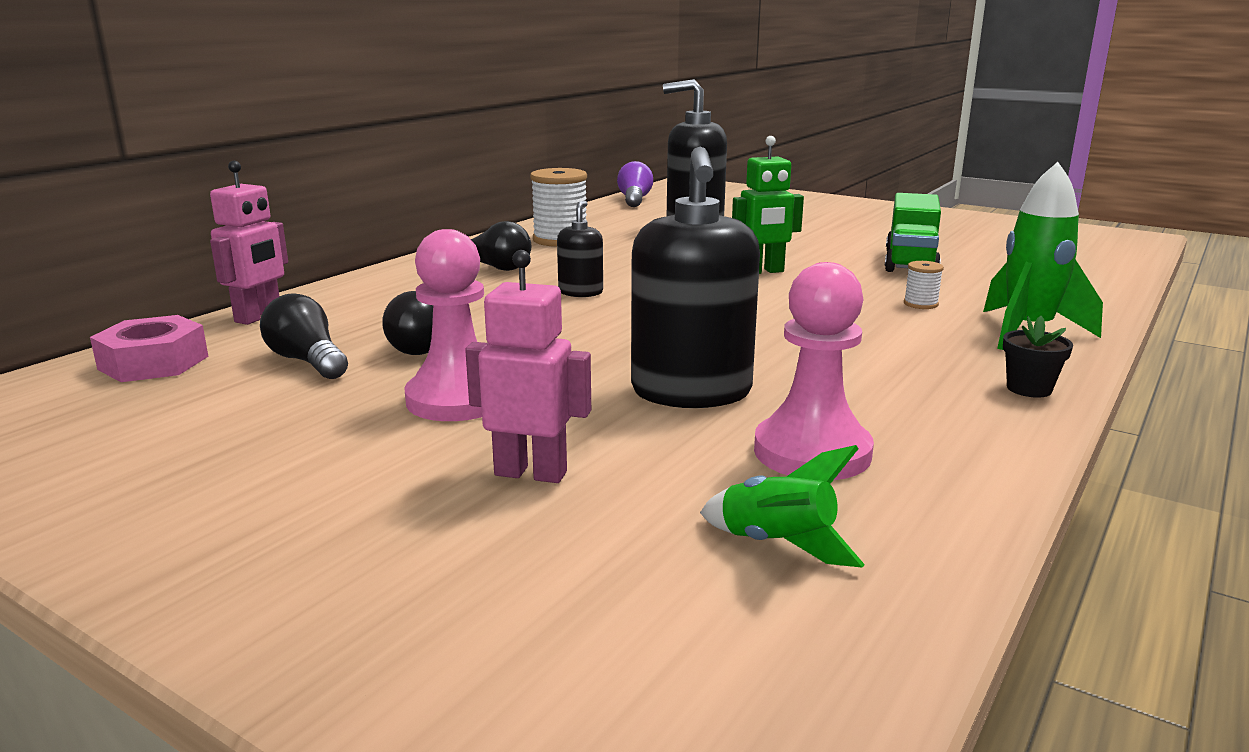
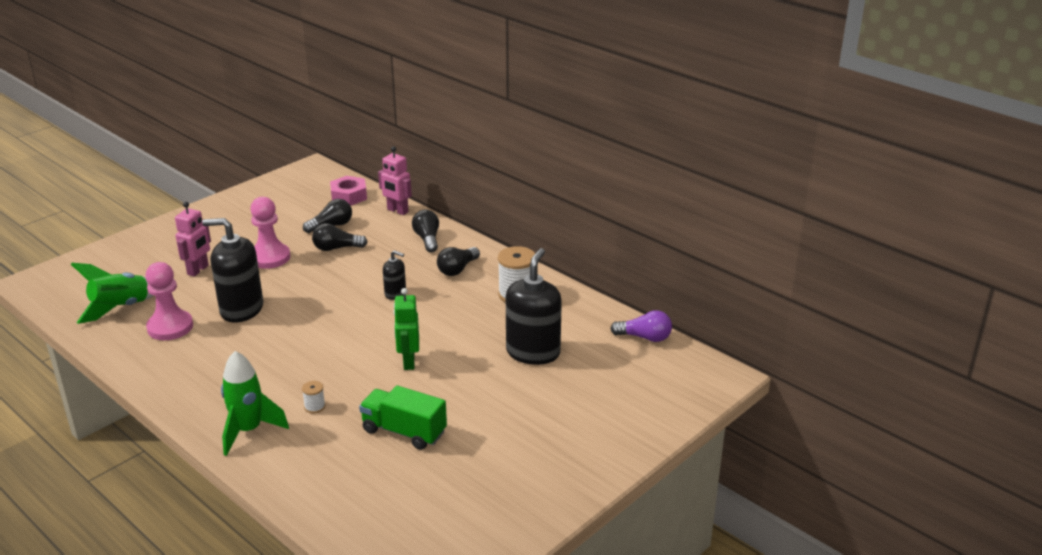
camera: 100 degrees right, 10 degrees up
(387, 289) = (427, 239): none -> black light bulb
(777, 545) = (121, 308): green rocket -> green rocket, size x1.65
(1029, 389) = (182, 401): black flower pot -> none

